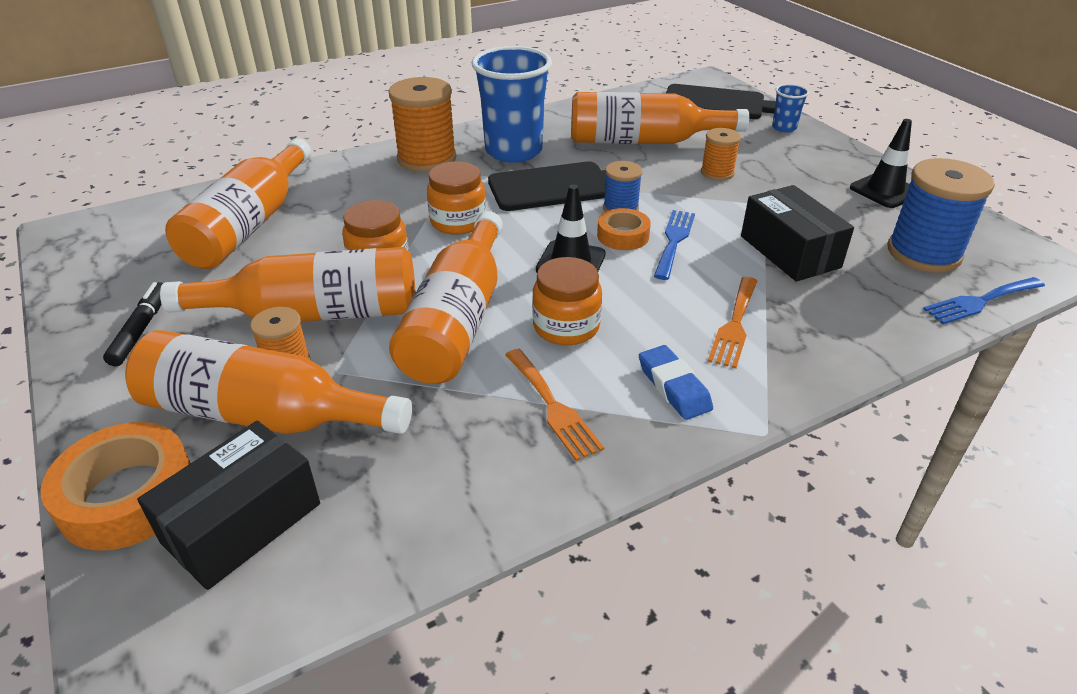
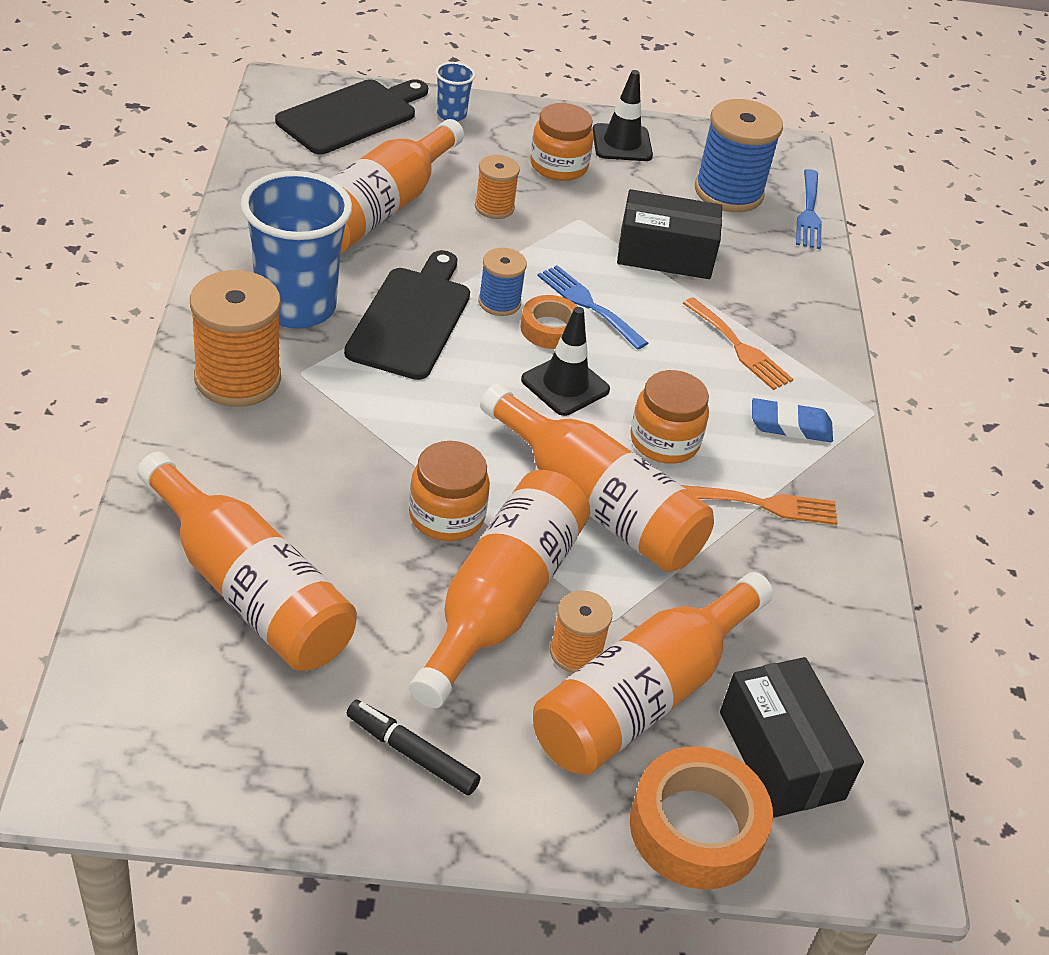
camera: 65 degrees left, 5 degrees up
(458, 221) = (414, 421): orange jar -> orange jar (558, 166)

